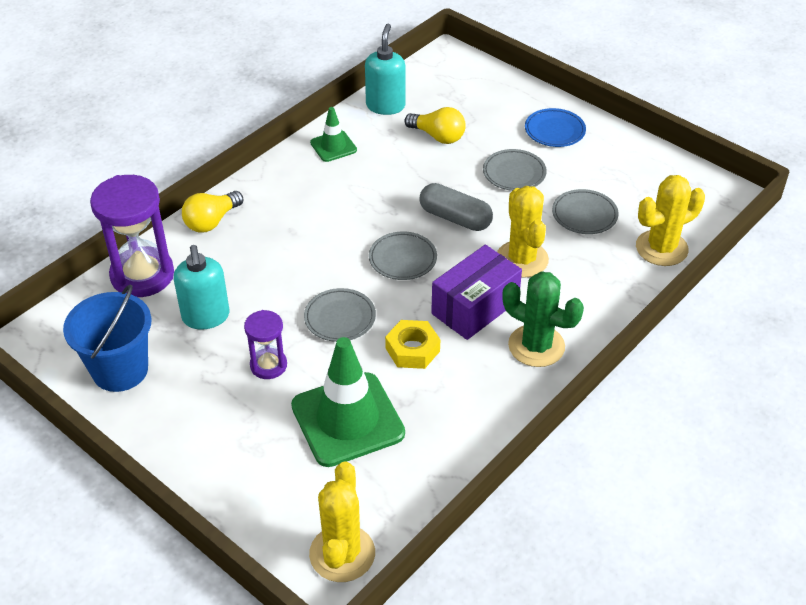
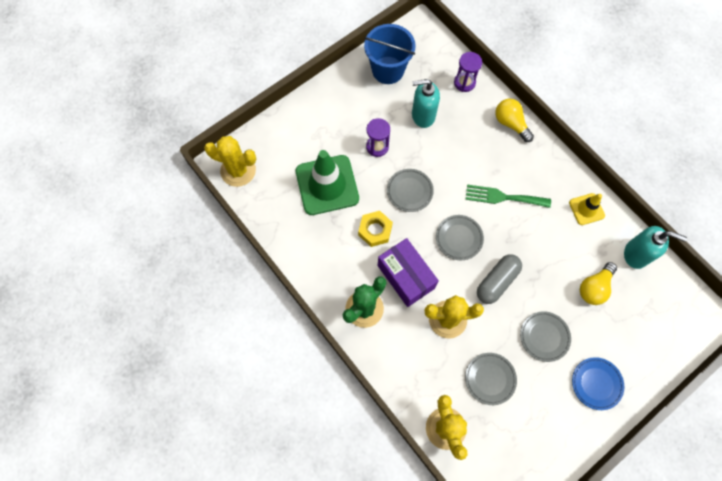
camera: 100 degrees right, 25 degrees up
(142, 275) = (464, 82): purple hourglass -> purple hourglass, size x0.54
(331, 221) = (503, 197): none -> green fork
(333, 146) = (586, 209): green traffic cone -> yellow traffic cone

